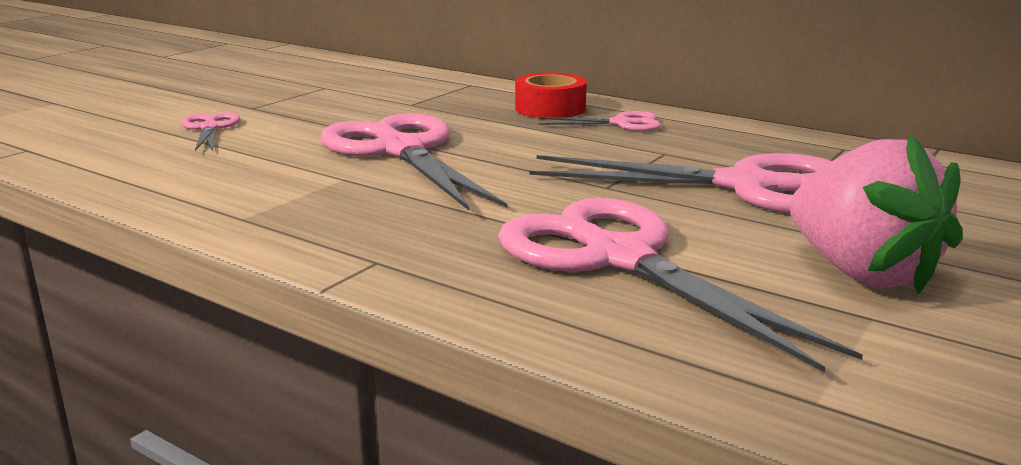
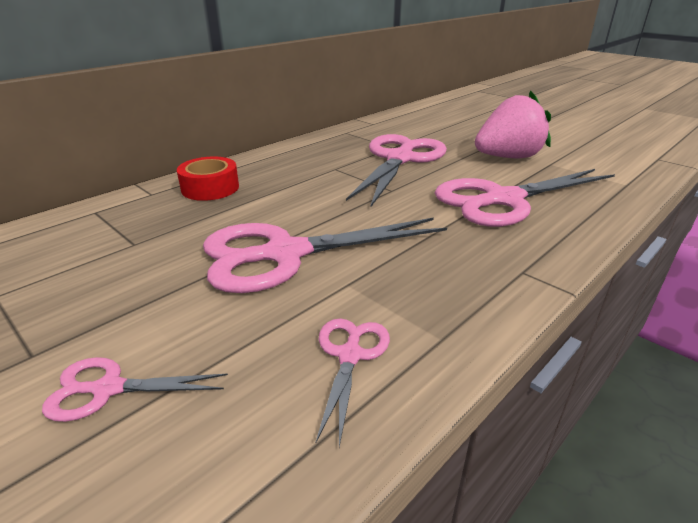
camera: 80 degrees left, 10 degrees up
(621, 123) = (268, 171): pink scissors -> pink scissors (350, 355)

